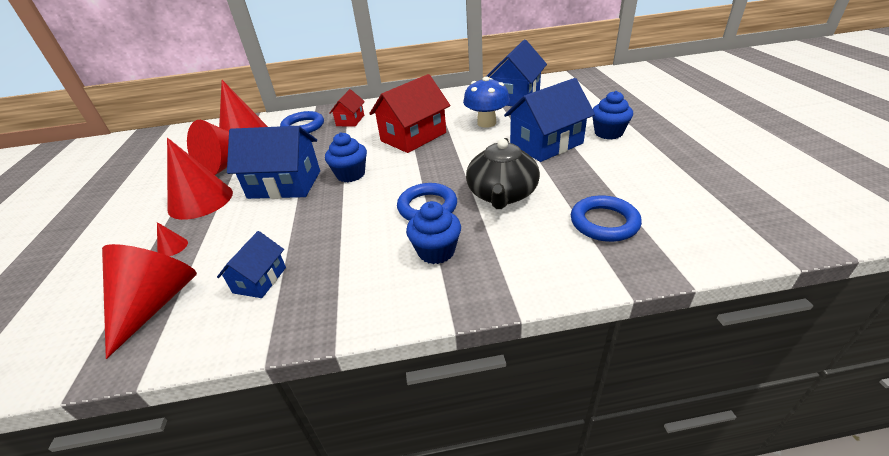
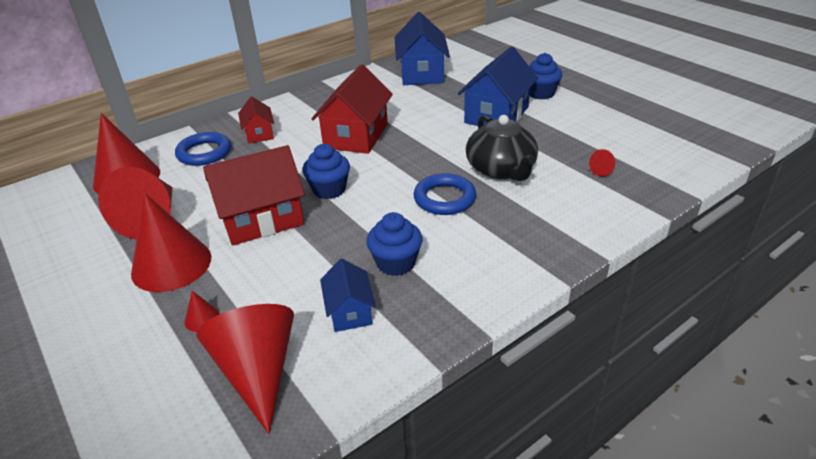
camera: 30 degrees left, 0 degrees up
(285, 184) = (262, 219): blue house -> red house
(436, 251) = (493, 233): blue cupcake -> blue cupcake (396, 263)
(486, 123) = (419, 106): blue mushroom -> none
(604, 222) = (603, 170): blue ring -> red cone

